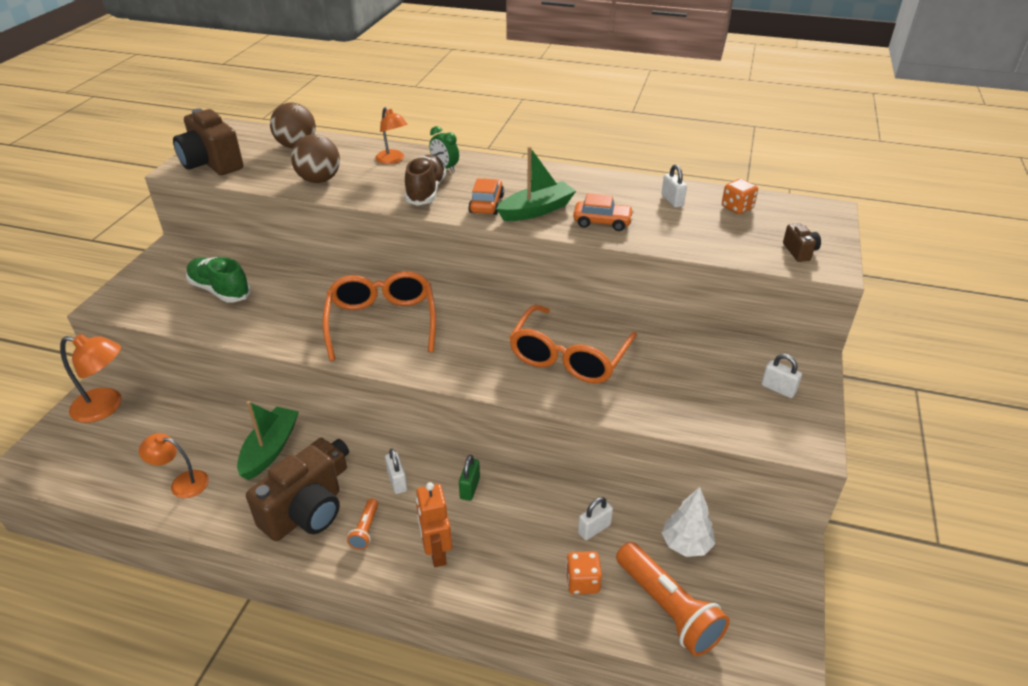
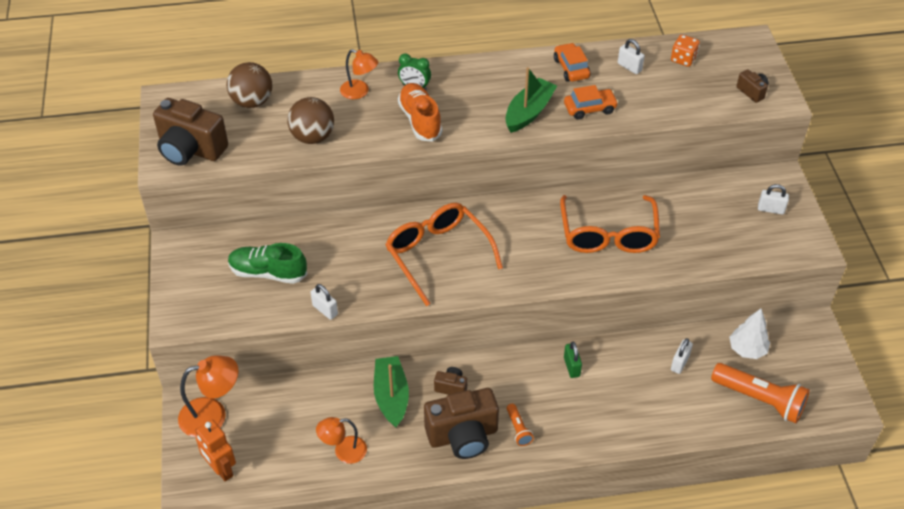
camera: 25 degrees left, 10 degrees up
(305, 514) = (463, 436): brown camera -> brown camera turned 60 degrees clockwise
(397, 481) = (513, 383): white padlock -> white padlock (325, 310)
(426, 191) = (420, 120): brown shoe -> orange shoe
(436, 552) = (582, 424): orange robot -> orange robot (221, 469)
(486, 204) = (483, 118): orange car -> orange car (571, 68)
(582, 582) = (695, 404): orange dice -> none

